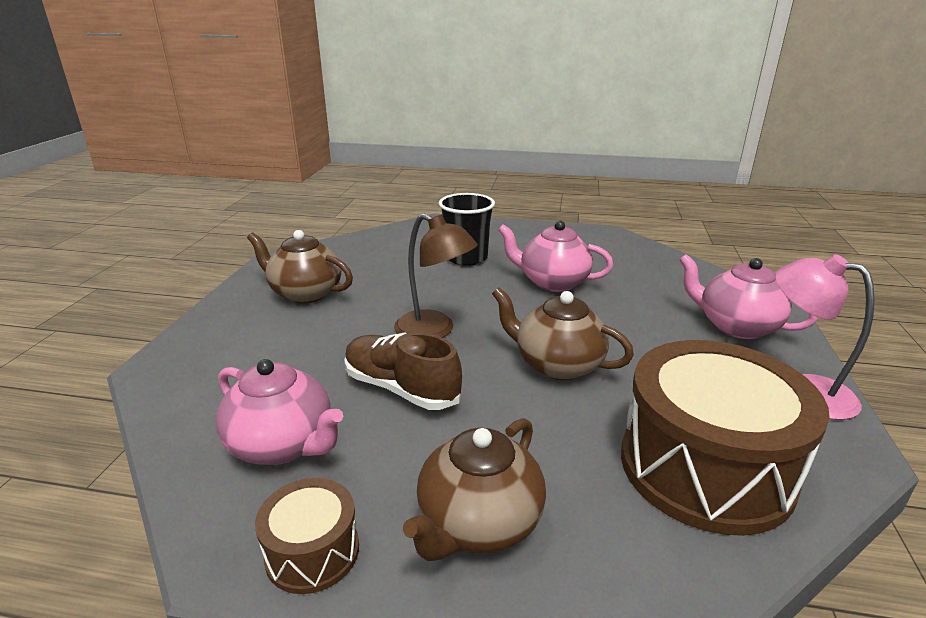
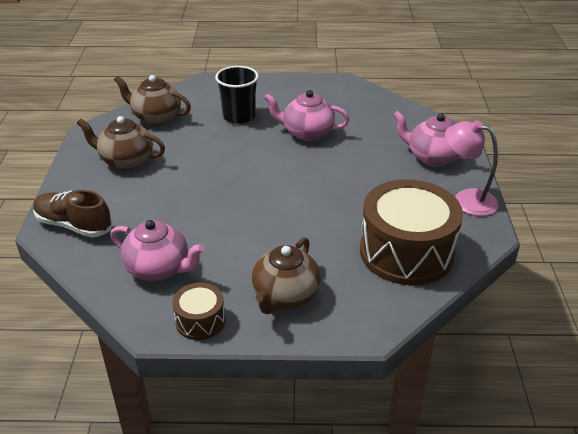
camera: 10 degrees left, 10 degrees up
(401, 388) = (220, 225): brown shoe -> brown shoe (74, 225)
(434, 331) = (230, 182): brown lamp -> none
(557, 365) = (317, 198): brown teapot -> brown teapot (156, 117)

